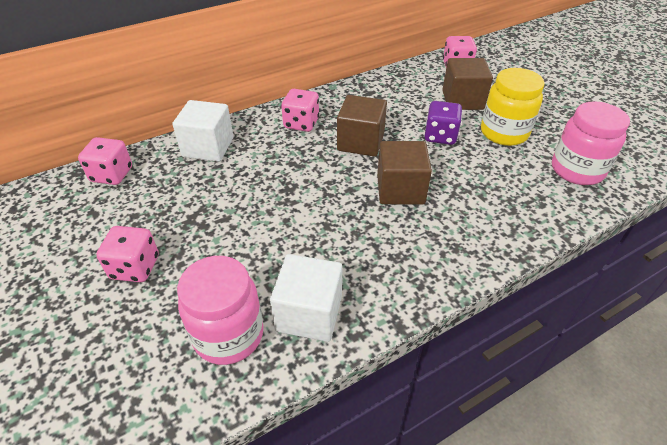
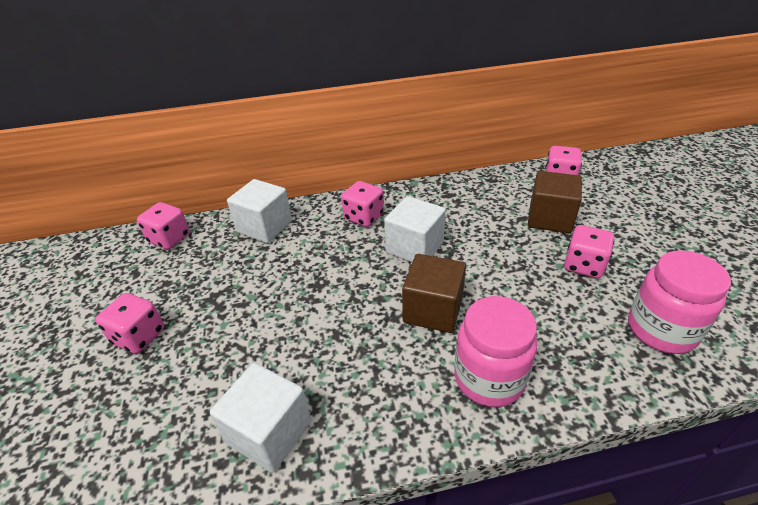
camera: 20 degrees right, 5 degrees down
(228, 335) = (181, 433): pink jar -> pink jar (489, 378)
(360, 142) = (414, 247): brown cube -> white cube
(440, 136) = (505, 256): purple dice -> none
(504, 133) = (583, 265): yellow jar -> pink dice

